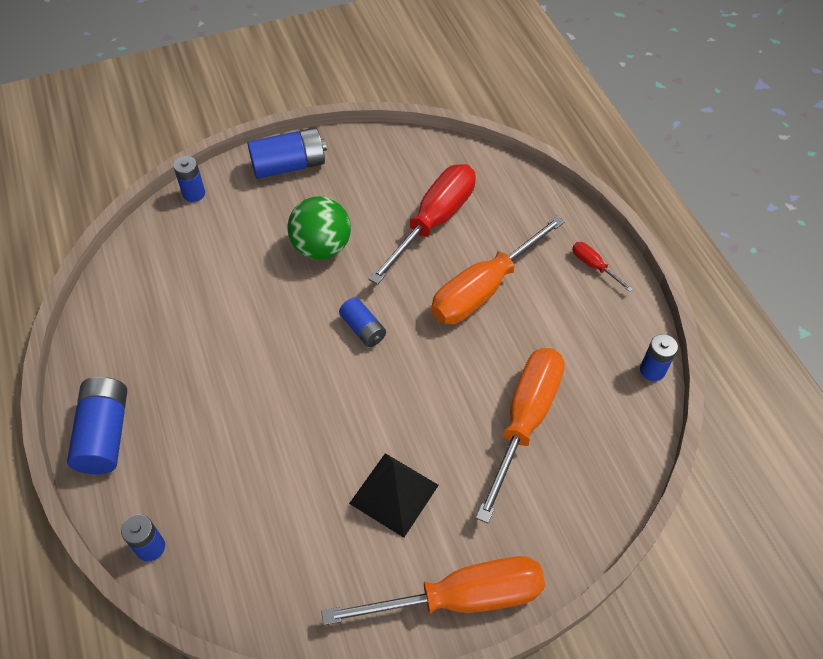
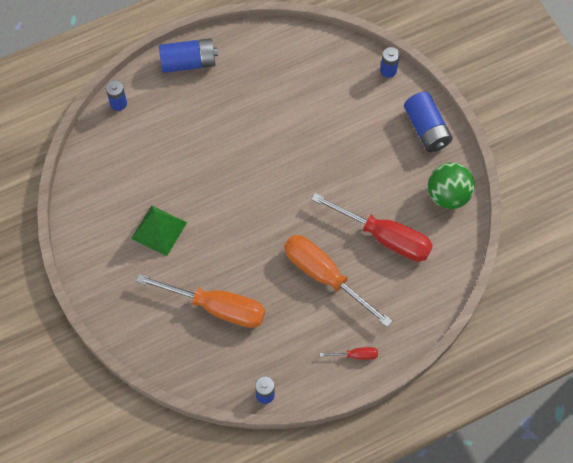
camera: 85 degrees right, 10 degrees up
(321, 247) = (349, 162): green ball -> green ball (448, 195)
(363, 329) = (281, 198): blue battery -> none
(394, 494) = (159, 230): black pyramid -> green pyramid
(461, 597) = (95, 274): orange screwdriver -> none
(593, 266) = (356, 355): red screwdriver -> red screwdriver turned 45 degrees clockwise

